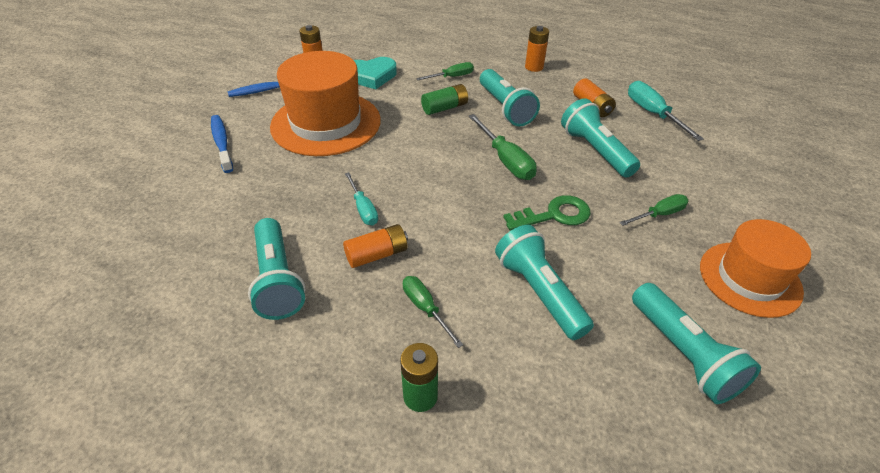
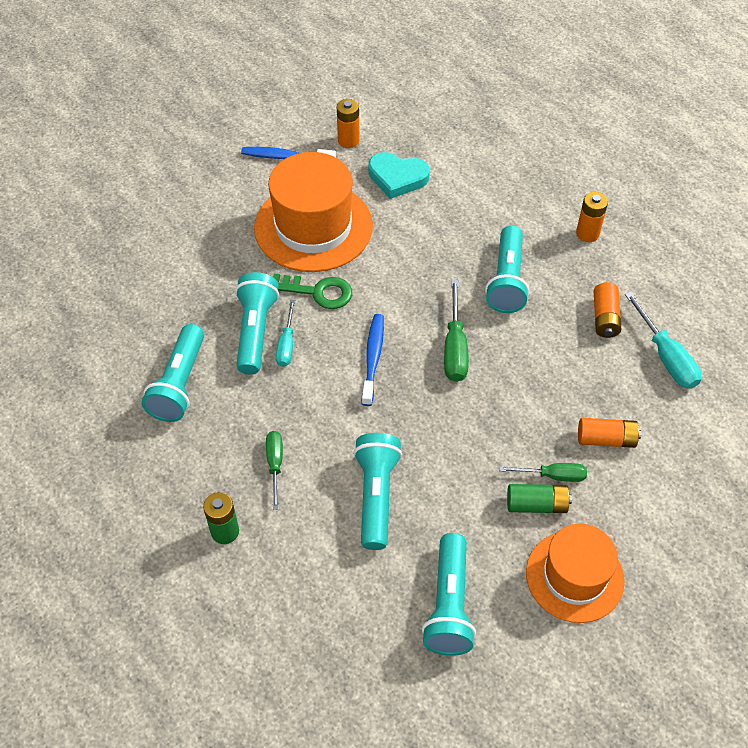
camera: 30 degrees right, 10 degrees up
(222, 143) = (207, 213): blue toothbrush -> blue toothbrush (373, 358)
(377, 255) = (269, 397): orange battery -> orange battery (606, 439)
(445, 108) = (443, 254): green battery -> green battery (536, 505)
(452, 77) = (482, 212): green screwdriver -> none
(554, 215) = (451, 429): green key -> green key (318, 292)
(595, 151) = (556, 376): turquoise flashlight -> turquoise flashlight (255, 331)
(653, 114) = (665, 356): turquoise screwdriver -> turquoise screwdriver turned 150 degrees clockwise

